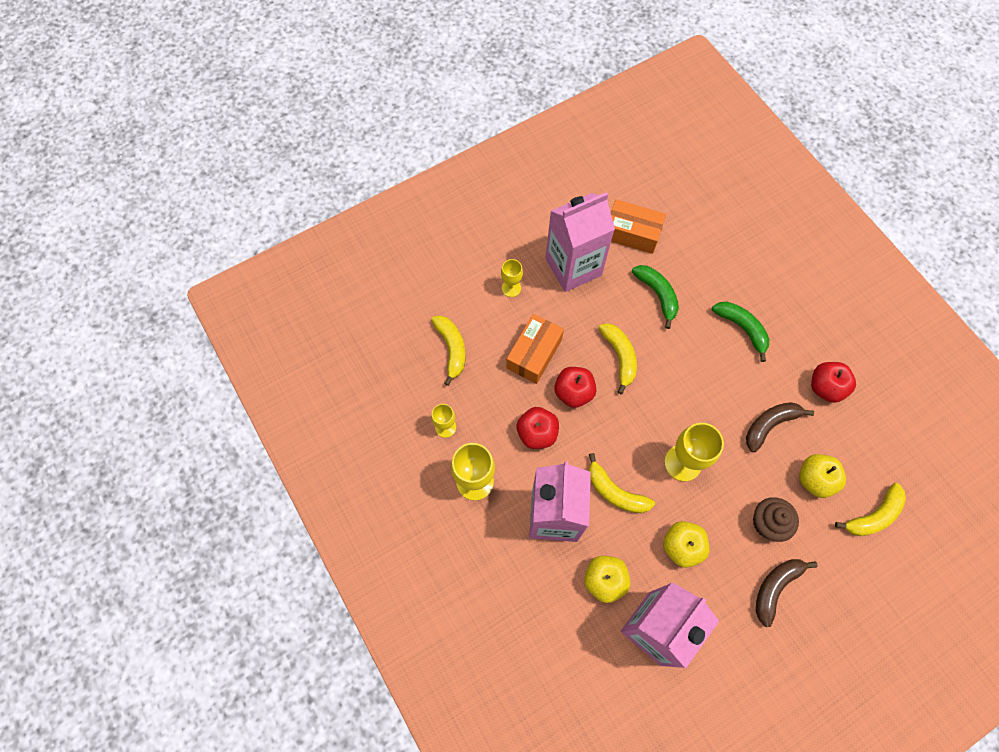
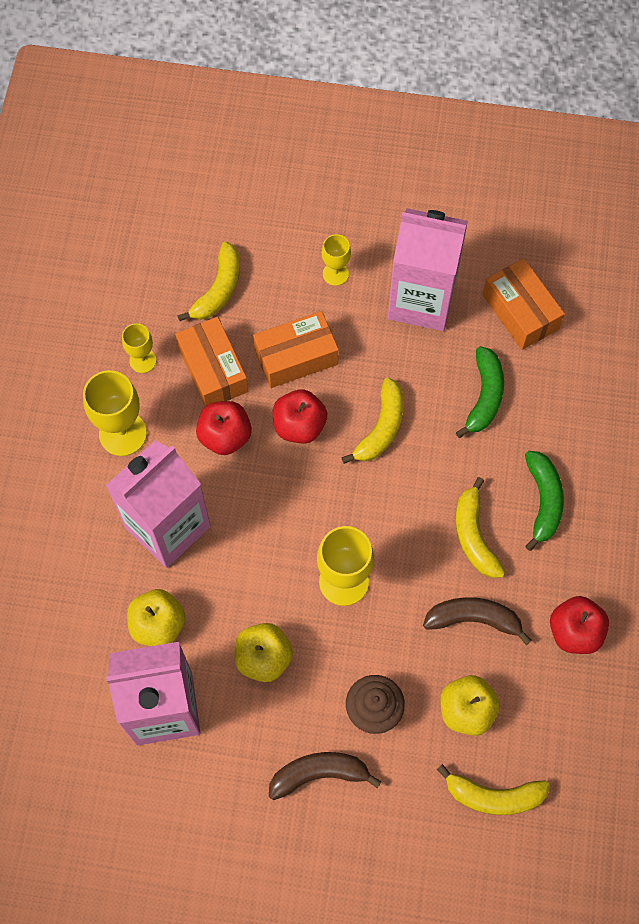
camera: 40 degrees right, 0 degrees up
(493, 399) = (213, 370): none -> orange box
(615, 492) = (248, 553): yellow banana -> yellow banana (474, 536)

